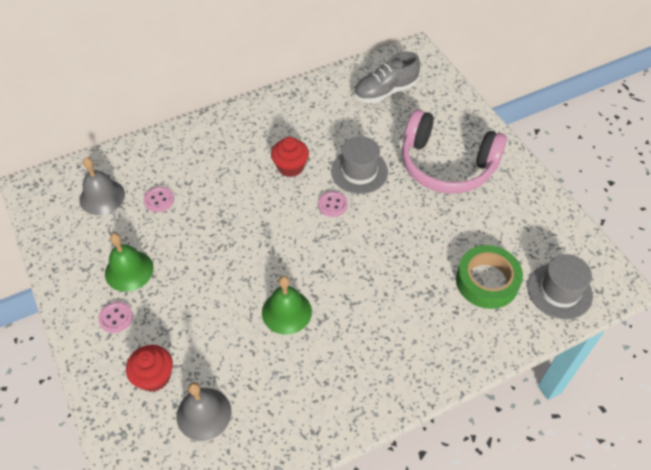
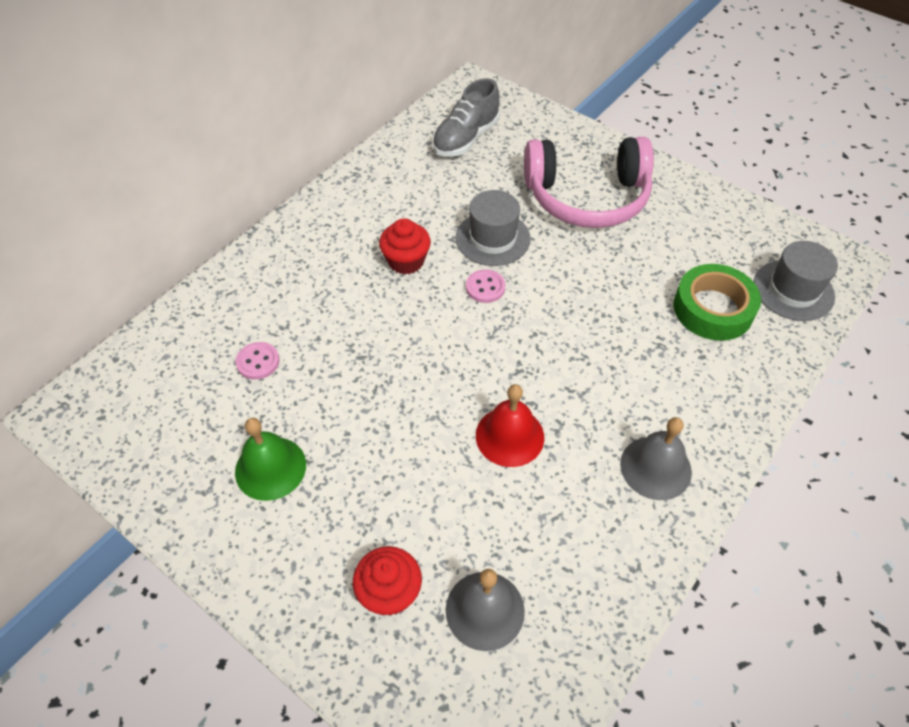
camera: 25 degrees left, 0 degrees up
(102, 197) = (174, 386): grey bell -> grey bell (655, 467)
(116, 318) = (289, 537): pink button -> none
(286, 312) = (509, 436): green bell -> red bell

